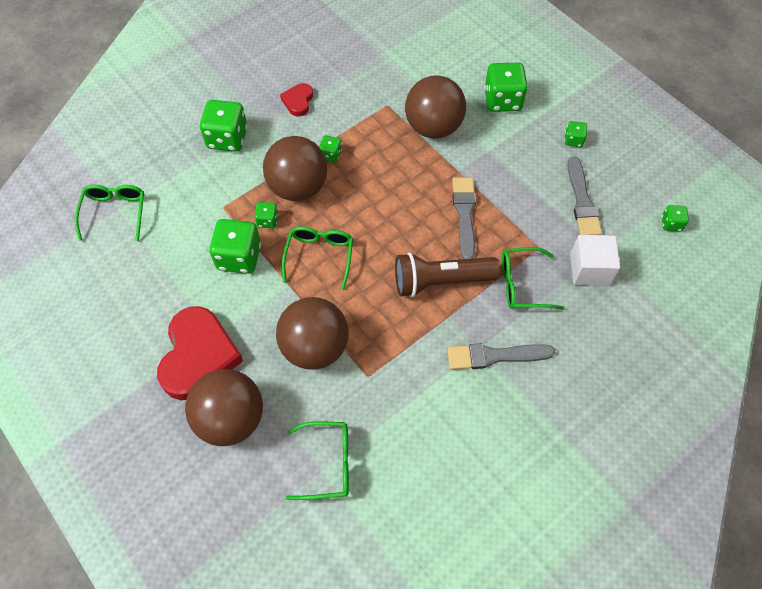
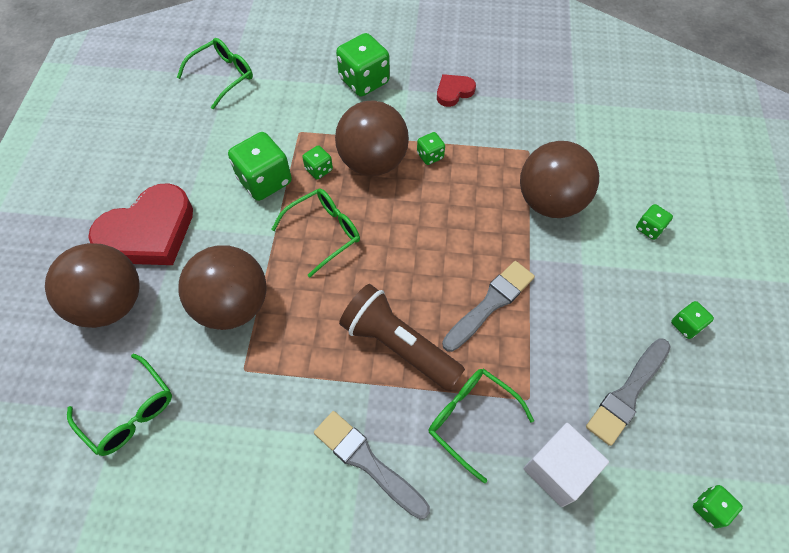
camera: 45 degrees right, 0 degrees up
(502, 100) = (649, 228): green dice -> green dice, size x0.51

